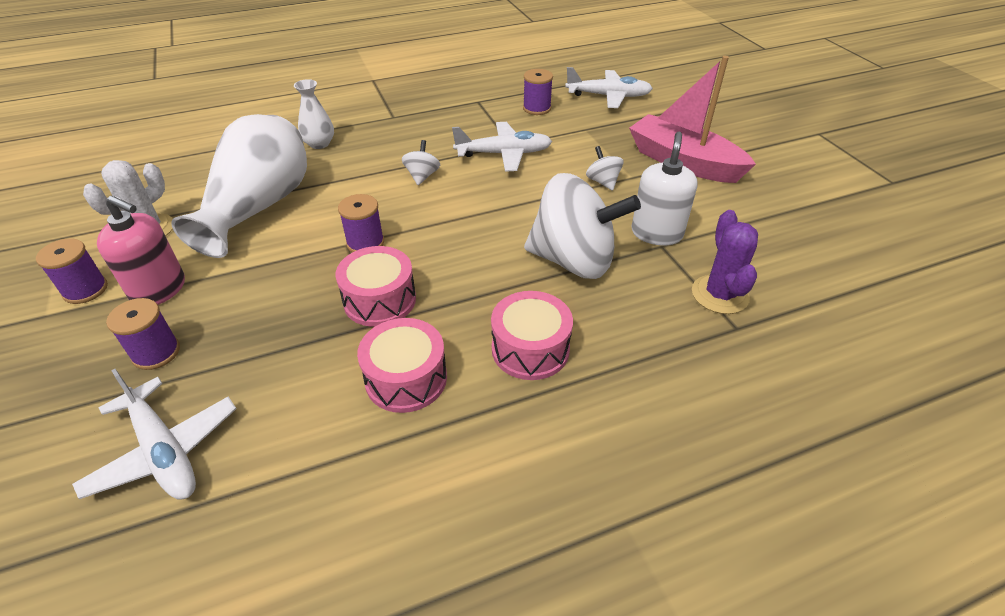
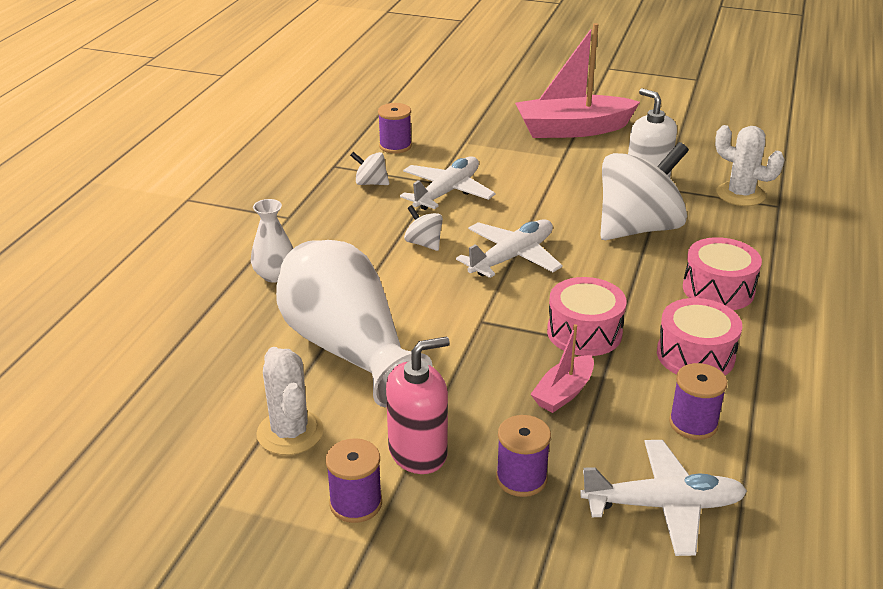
camera: 50 degrees left, 10 degrees down
(284, 325) = (563, 393): none -> pink boat
(365, 243) = (492, 310): purple spool -> purple spool (693, 423)
(603, 182) = (553, 171): white spinning top -> white spinning top (371, 183)
(608, 96) = (428, 109): white plane -> white plane (512, 257)
(719, 294) = (740, 194): purple cactus -> white cactus

